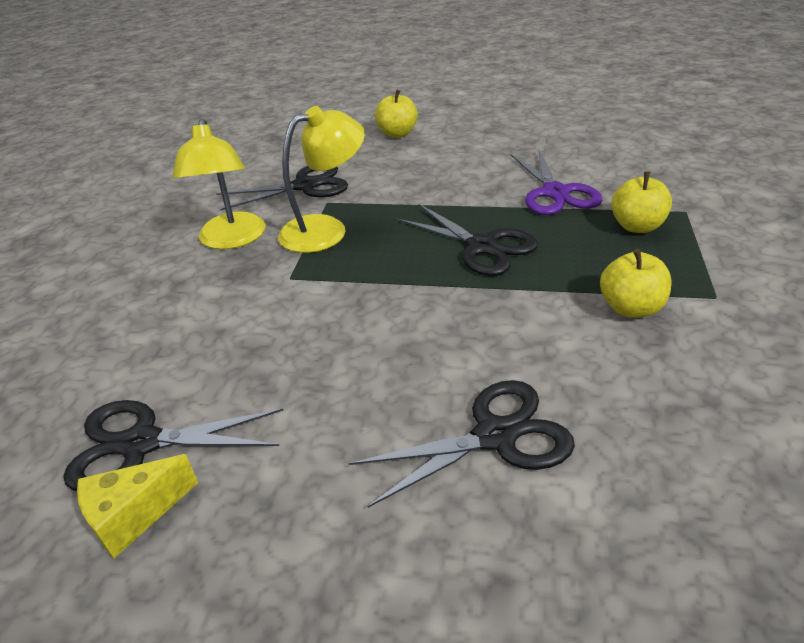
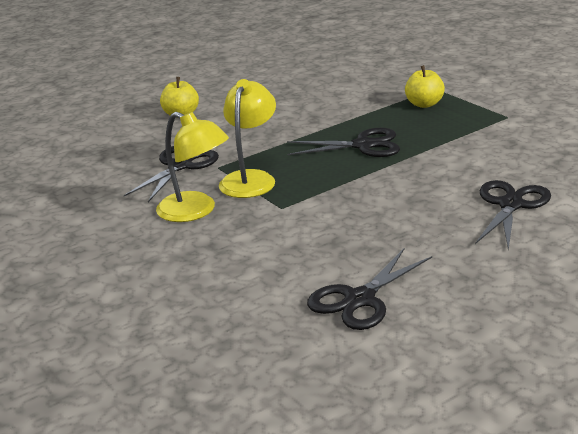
camera: 45 degrees left, 10 degrees down
(134, 516) = (416, 316): yellow cheese -> none
(555, 193) = (353, 106): purple scissors -> none
(630, 308) = (481, 137): yellow apple -> none

